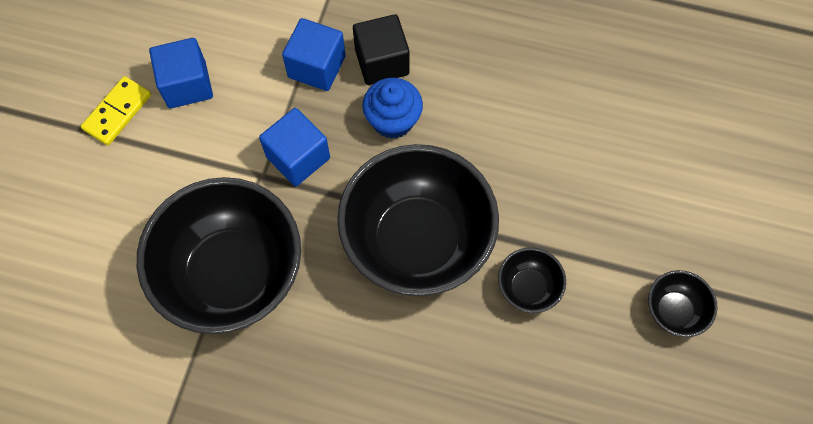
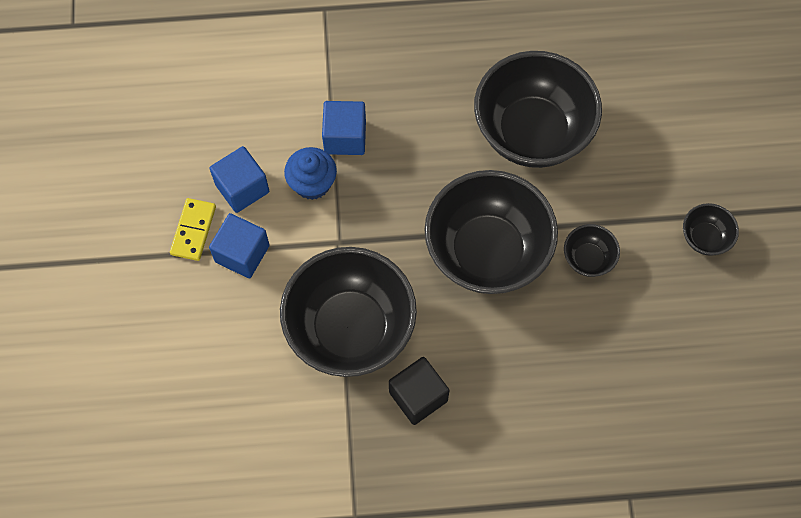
camera: 20 degrees left, 0 degrees up
(298, 157) = (362, 217): blue cube -> blue cube (242, 253)
(382, 62) = (397, 115): black cube -> black cube (418, 396)
(393, 120) = (427, 161): blue cupcake -> blue cupcake (312, 183)
(520, 126) = (532, 132): none -> black bowl

